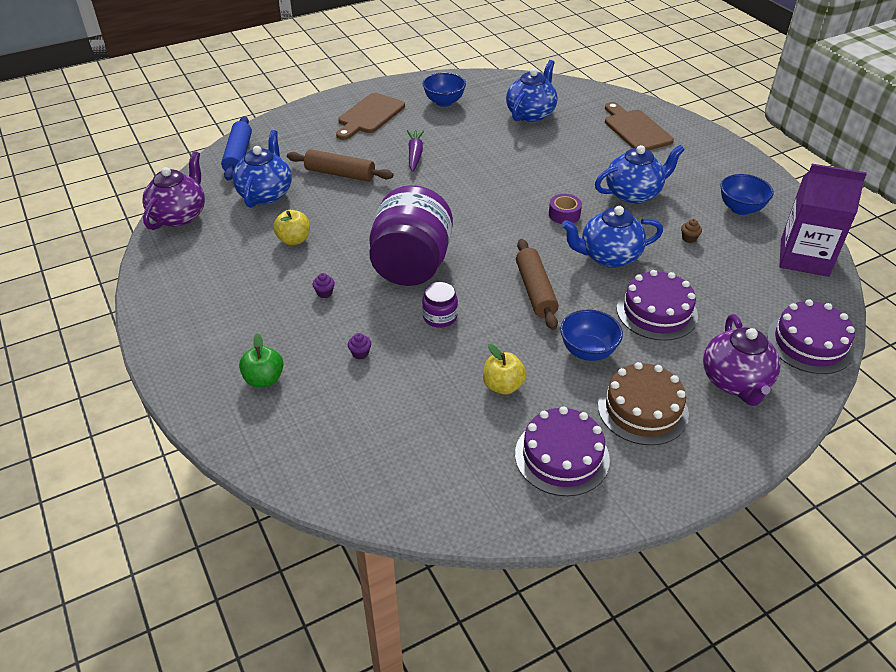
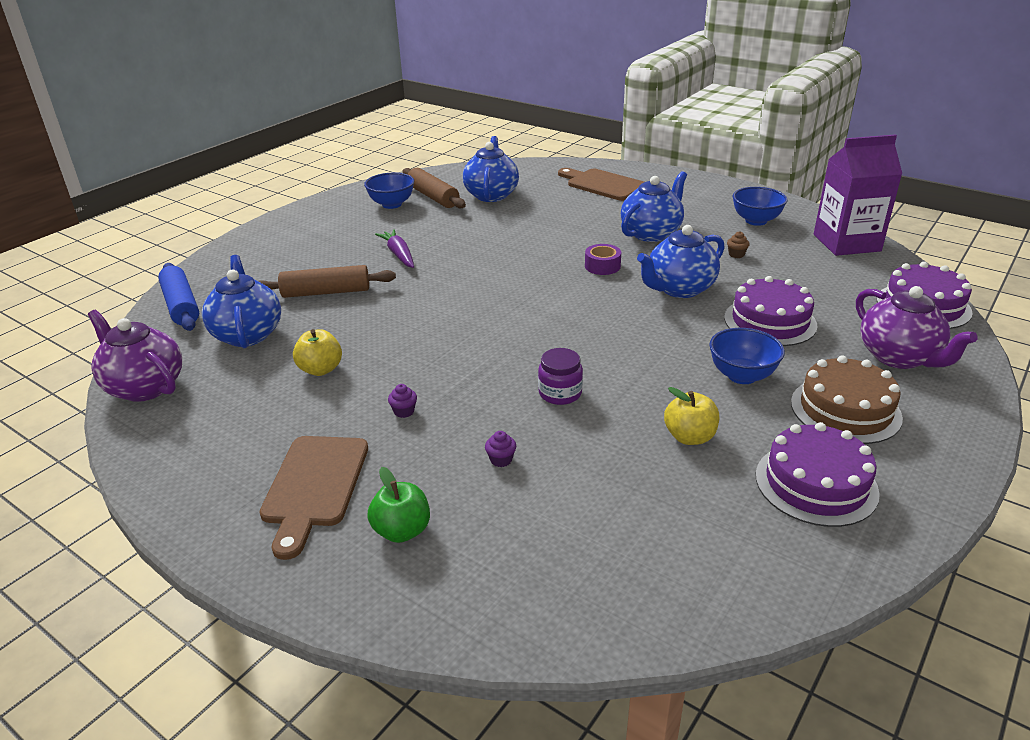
camera: 25 degrees left, 10 degrees down
(180, 216) = (144, 387): purple teapot -> purple teapot turned 45 degrees counterclockwise
(369, 115) = (317, 233): brown cutting board -> brown cutting board (314, 486)
(411, 265) = (484, 354): purple jar -> none
(535, 291) = (637, 338): brown rolling pin -> brown rolling pin (433, 197)

